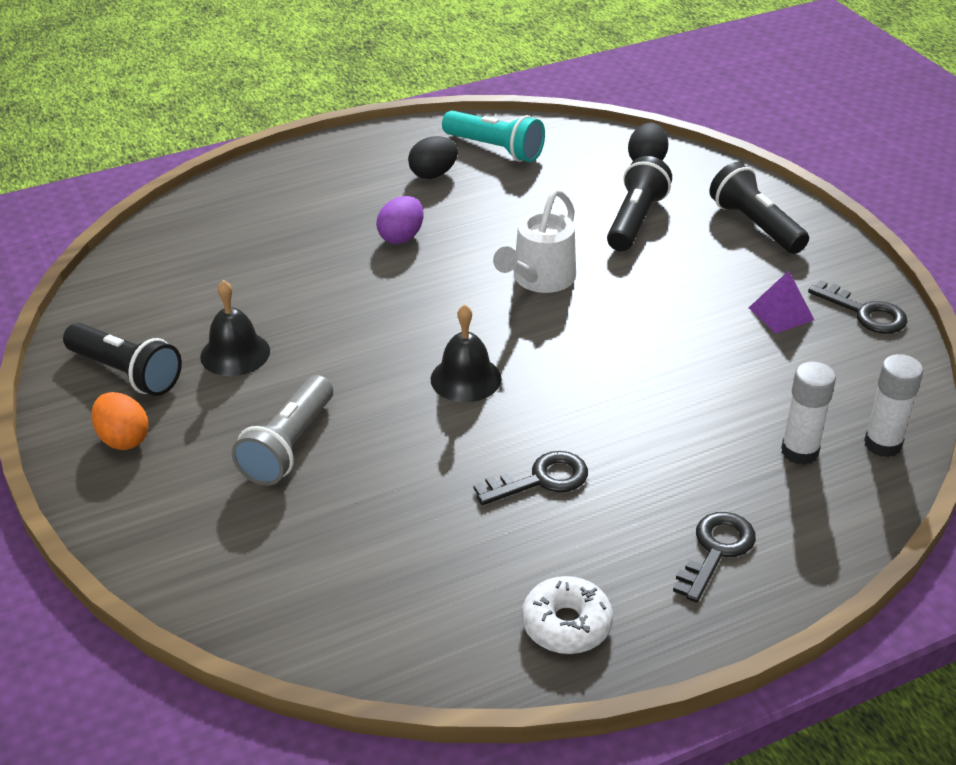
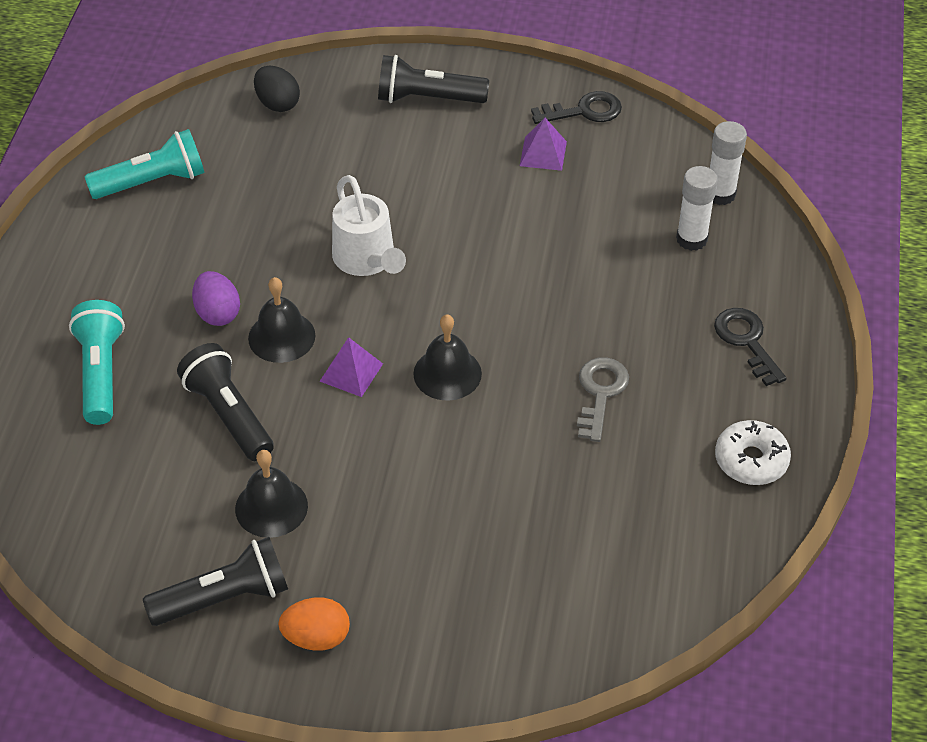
camera: 55 degrees left, 10 degrees up
(288, 446) = (428, 527): grey flashlight -> none
(289, 216) = (101, 373): none -> turquoise flashlight
(411, 277) = (281, 336): none -> black bell
(412, 327) = (351, 372): none -> purple pyramid
(433, 174) = (145, 242): black egg -> none
(541, 479) = (600, 393): black key -> grey key
(635, 220) = (350, 159): black flashlight -> black flashlight (228, 414)

